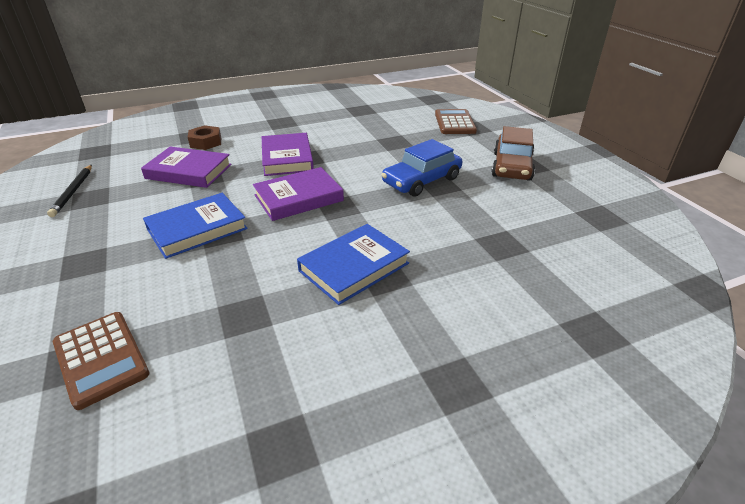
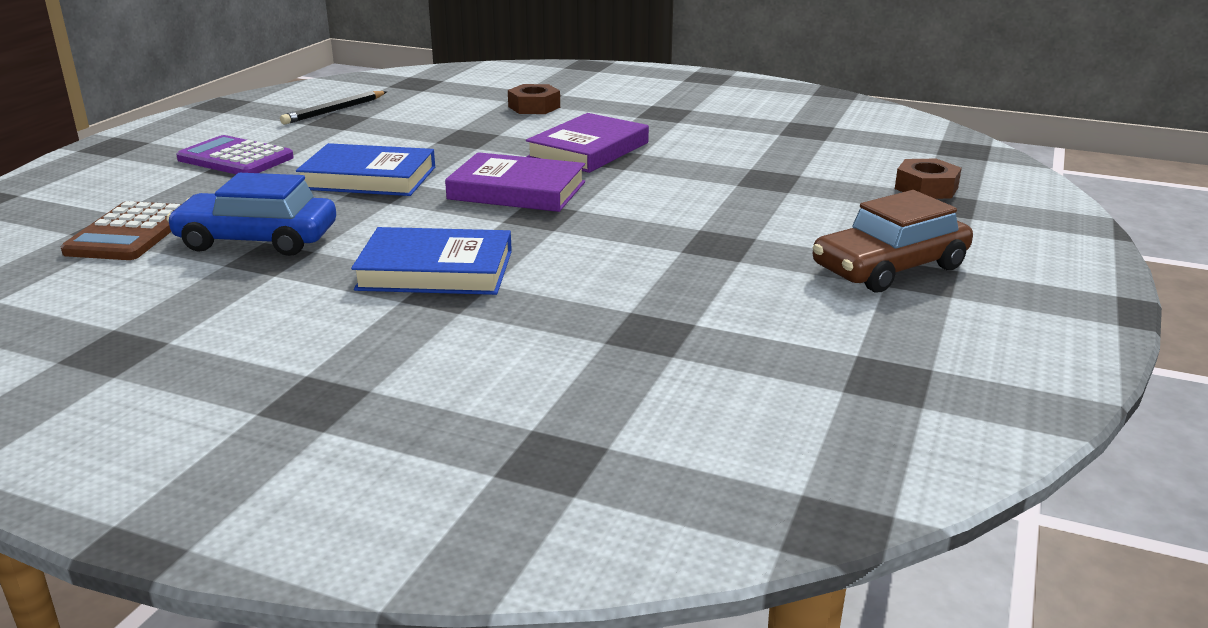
camera: 45 degrees right, 10 degrees down
(67, 259) = (235, 158): none -> purple calculator
(189, 171) = (461, 128): purple book -> none
(421, 181) = (704, 231): blue car -> blue car (257, 240)
(454, 123) = (926, 188): brown calculator -> brown nut

